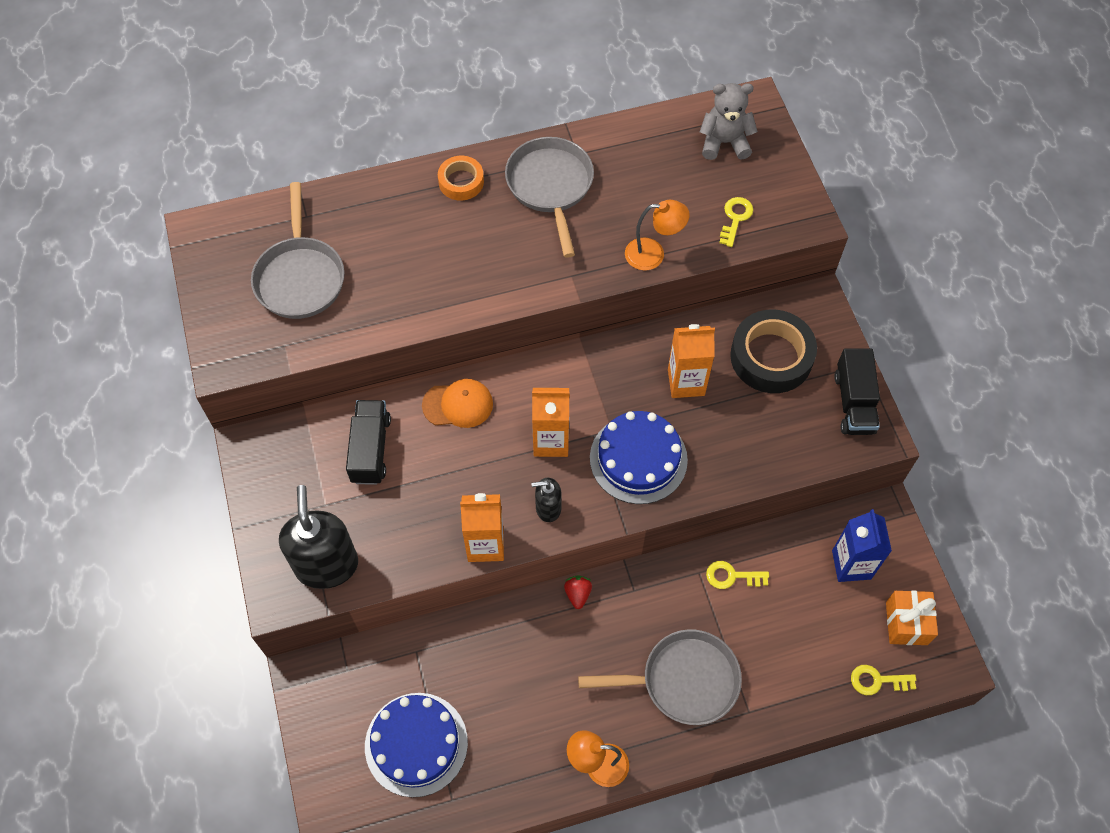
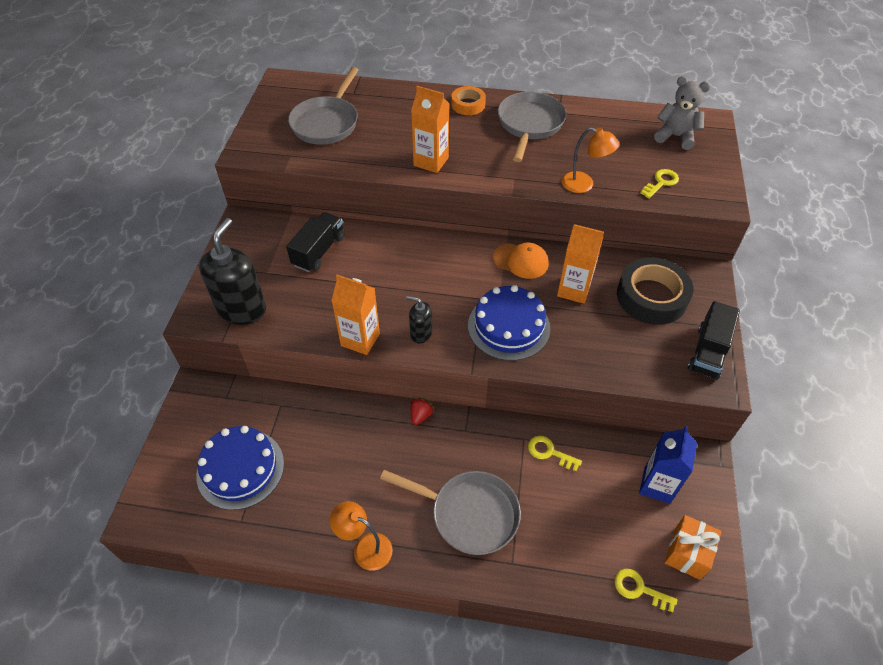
camera: 25 degrees right, 10 degrees down
(458, 405) = (395, 246): orange cap -> orange cap (520, 261)
(551, 441) = (448, 291): orange carton -> orange carton (431, 161)

